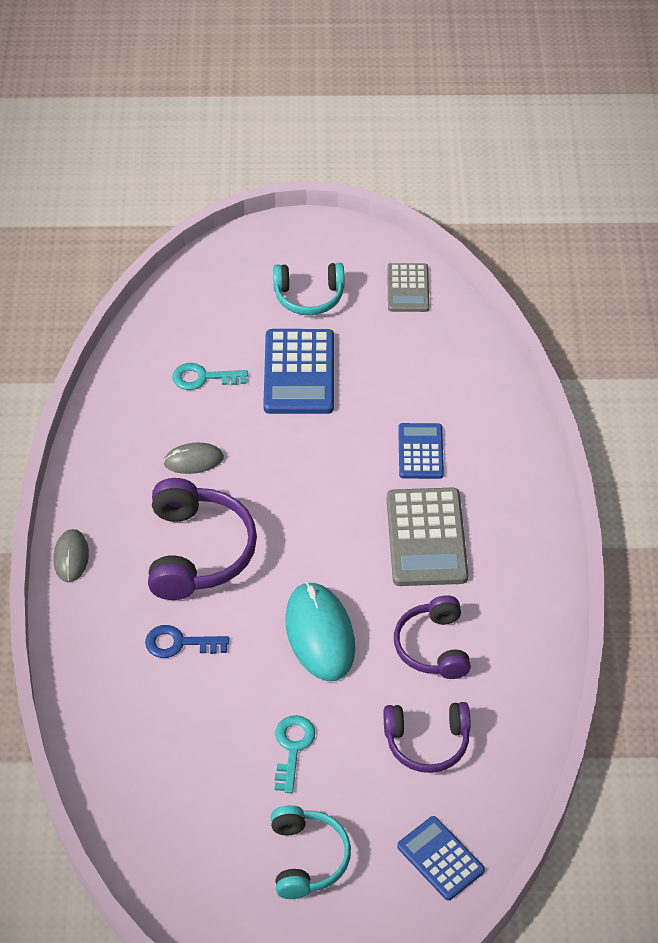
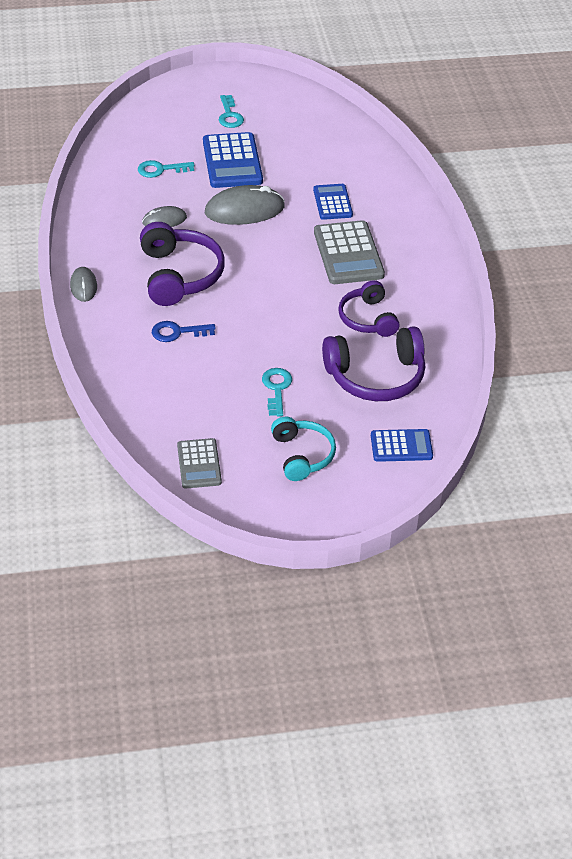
camera: 10 degrees left, 5 degrees down
(301, 453) = (244, 210): none -> grey mouse
(309, 296) = (229, 115): turquoise headphones -> turquoise key
(320, 634) = (282, 318): turquoise mouse -> none
(408, 288) = (302, 106): grey calculator -> grey calculator (199, 464)
(427, 742) = (376, 376): purple headphones -> purple headphones, size x1.53
(440, 858) = (401, 446): blue calculator -> blue calculator turned 135 degrees clockwise

